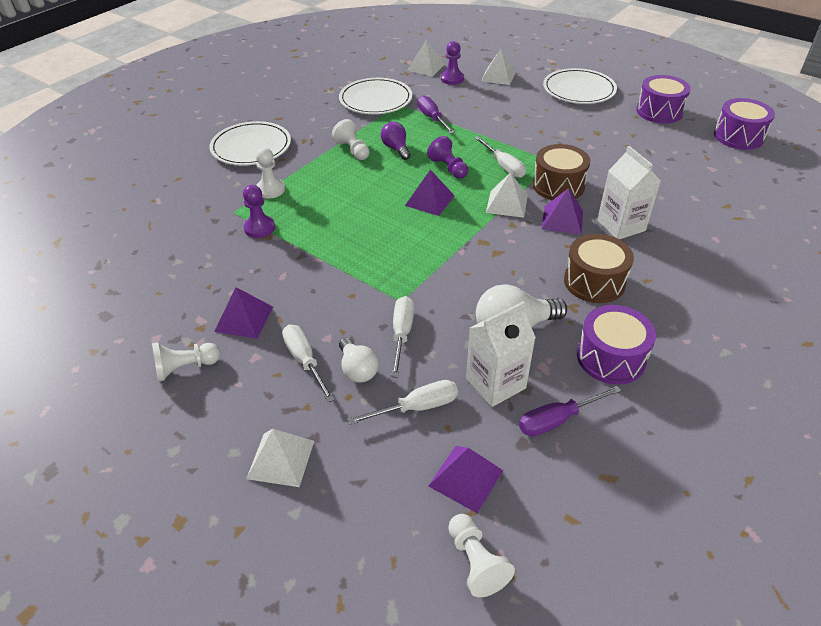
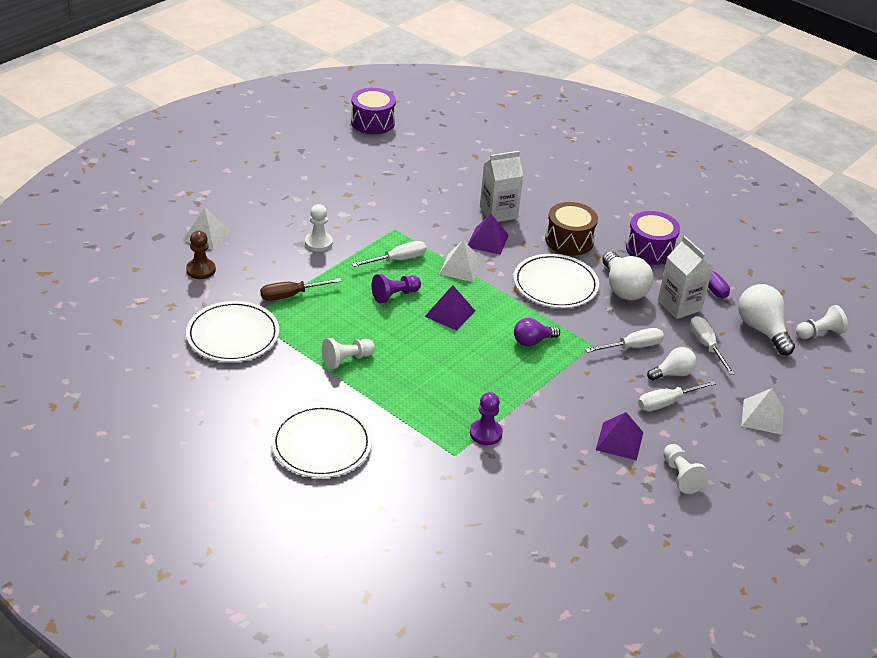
camera: 90 degrees left, 5 degrees down
(270, 190) = (416, 426): white pawn -> white pawn (318, 243)
(396, 148) = (350, 327): purple light bulb -> purple light bulb (532, 341)
(402, 334) = (632, 347): white screwdriver -> white screwdriver turned 150 degrees clockwise
(426, 67) = (161, 287): white pyramid -> none
(432, 118) = (291, 295): purple screwdriver -> brown screwdriver
(452, 79) = (201, 270): purple pawn -> brown pawn
(465, 478) = (762, 330): purple pyramid -> white light bulb
(558, 185) = (435, 233): brown drum -> none
(579, 89) = (257, 187): white plate -> white plate (555, 284)
(659, 111) = (317, 151): purple drum -> none

